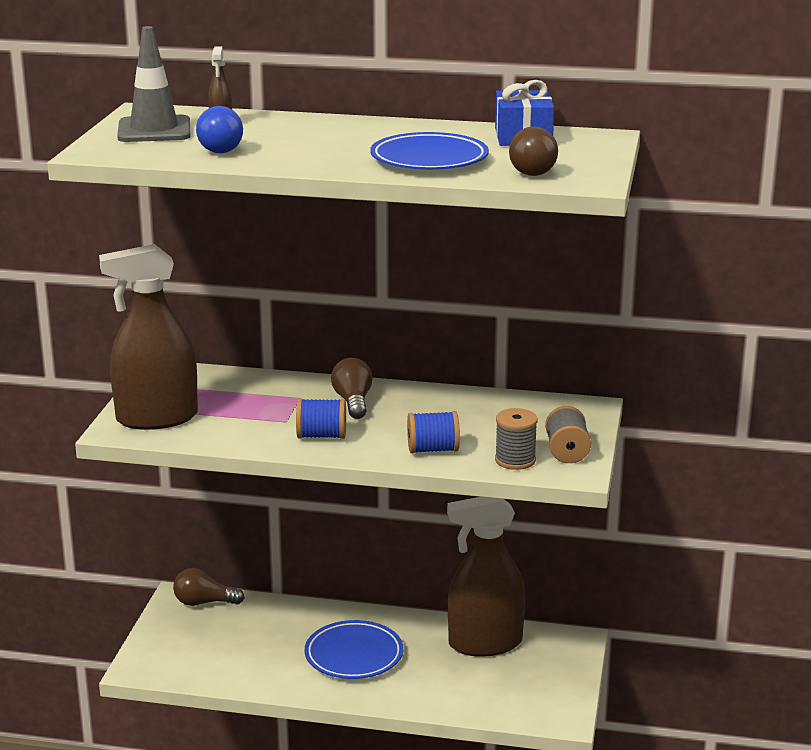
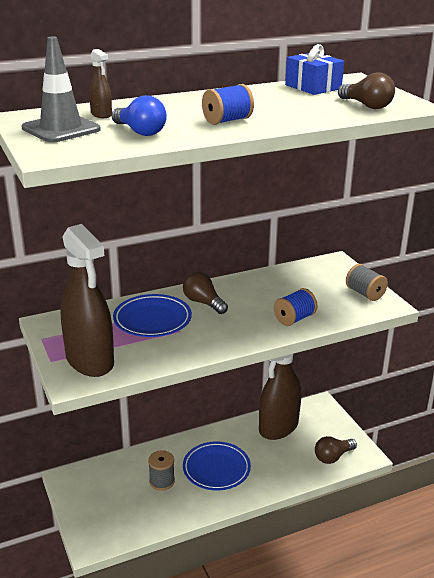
camera: 35 degrees left, 5 degrees up
(157, 418) = (90, 361): brown spray bottle -> brown spray bottle turned 75 degrees counterclockwise
(204, 602) = (87, 475): brown light bulb -> brown light bulb (333, 457)
(321, 436) = (217, 333): blue spool -> blue spool (227, 120)
(429, 159) = (295, 111): blue plate -> blue plate (152, 320)
(515, 460) = (347, 309): grey spool -> grey spool (162, 481)

